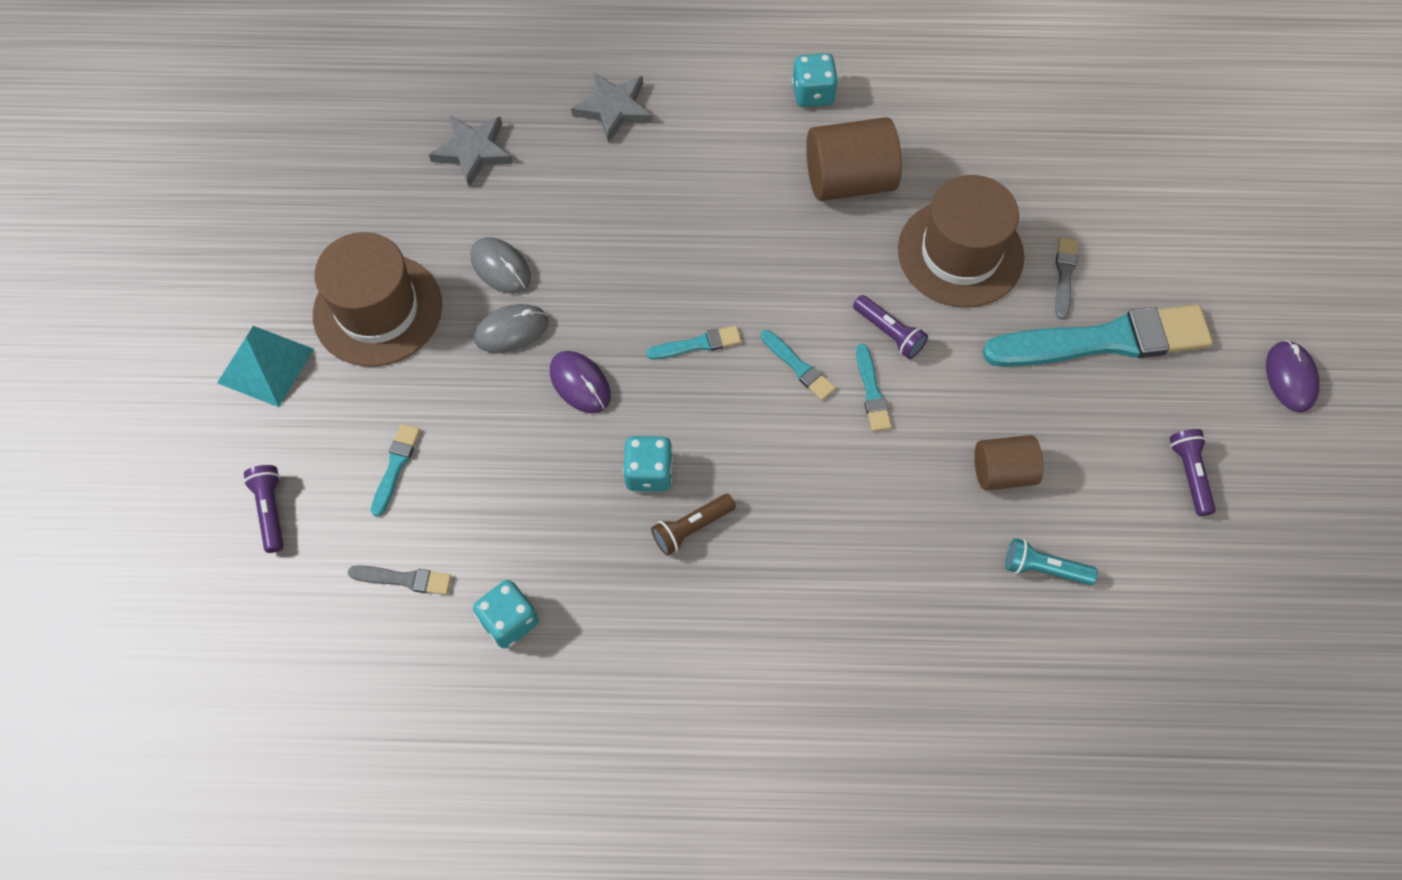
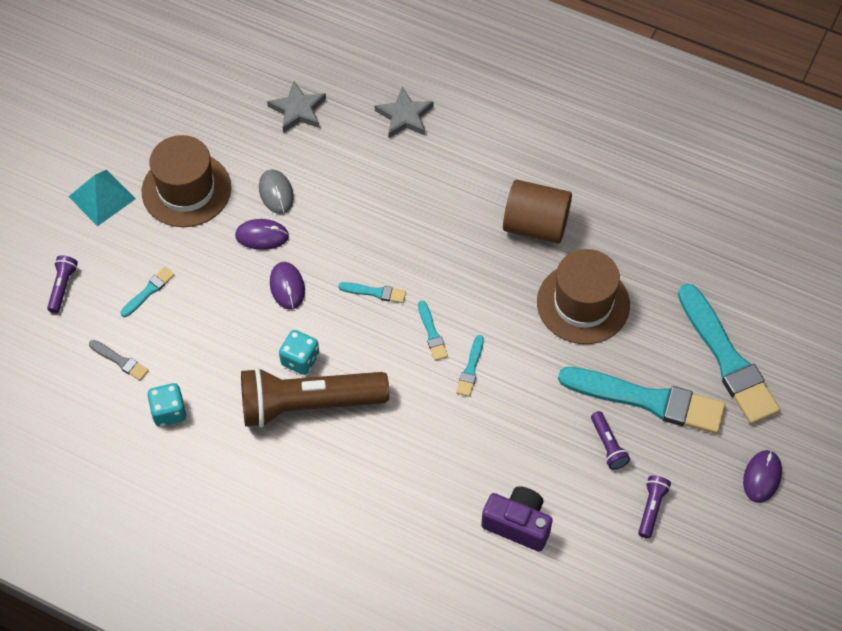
camera: 25 degrees right, 5 degrees down
(511, 330) = (262, 236): grey mouse -> purple mouse
(691, 528) = (308, 404): brown flashlight -> brown flashlight, size x2.45
(813, 94) = (545, 157): turquoise dice -> none
(889, 333) = (504, 336): purple flashlight -> purple flashlight (608, 445)
(1002, 472) = (527, 454): brown cylinder -> none
(1043, 568) = (518, 524): turquoise flashlight -> purple camera
(1064, 275) = (646, 346): grey brush -> none
(1165, 251) = (727, 359): none -> turquoise brush

